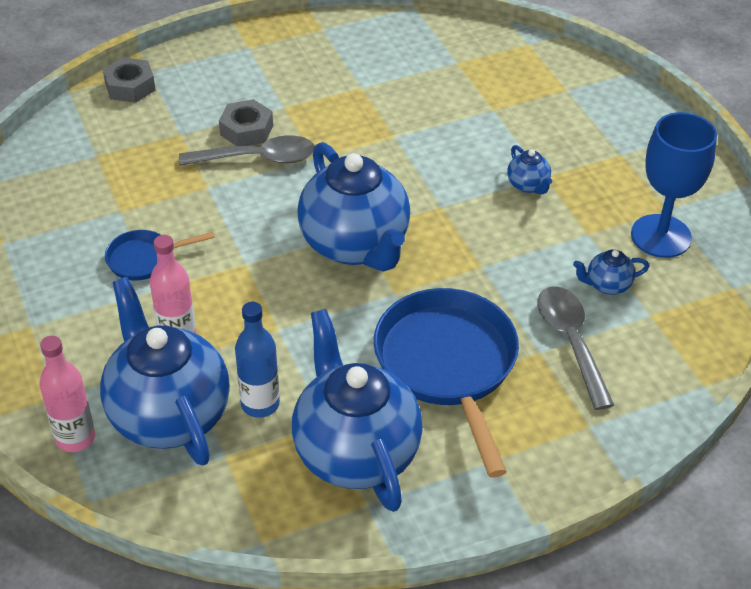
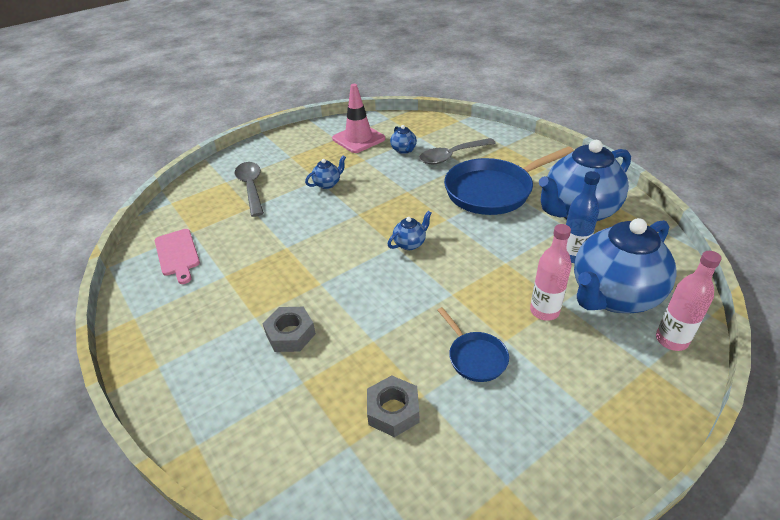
camera: 100 degrees left, 5 degrees down
(130, 86) = (227, 454): grey nut -> grey nut (393, 411)
(258, 158) = (328, 317): grey spoon -> grey spoon (251, 187)
(355, 245) = (410, 244): blue teapot -> blue teapot, size x0.41
(416, 52) = (177, 254): none -> pink cutting board
(661, 236) = (358, 139): blue goblet -> pink traffic cone

